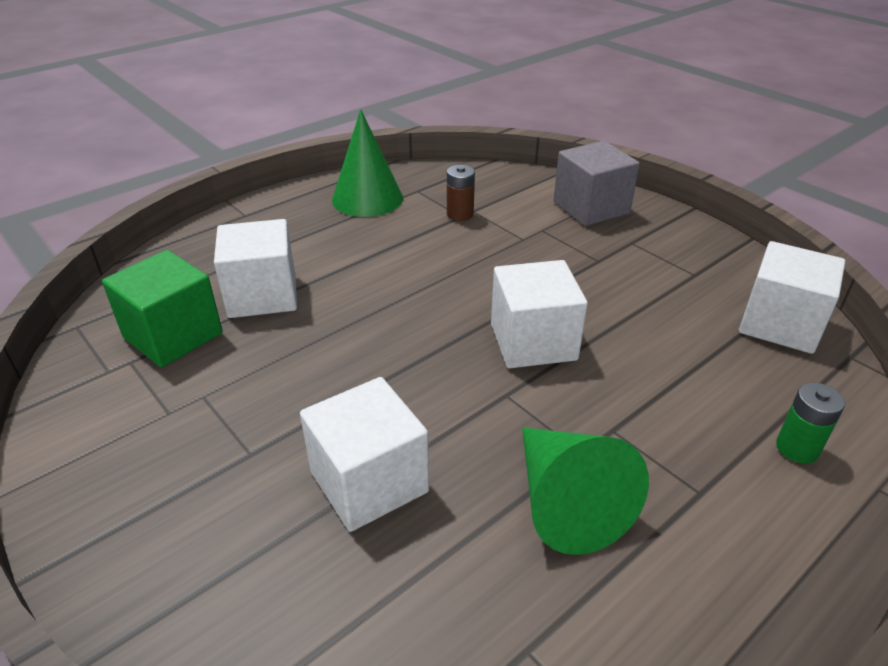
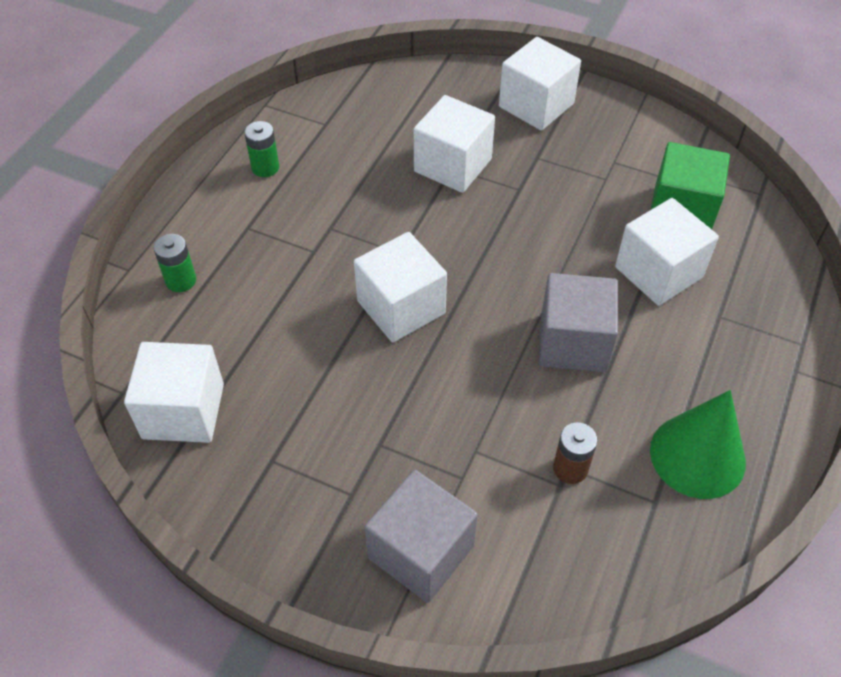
camera: 155 degrees right, 15 degrees up
(165, 539) = (536, 105): none -> white cube
(392, 272) = (573, 342): none -> grey cube
(565, 502) = (330, 193): green cone -> none
(660, 589) = (265, 167): none -> green battery

